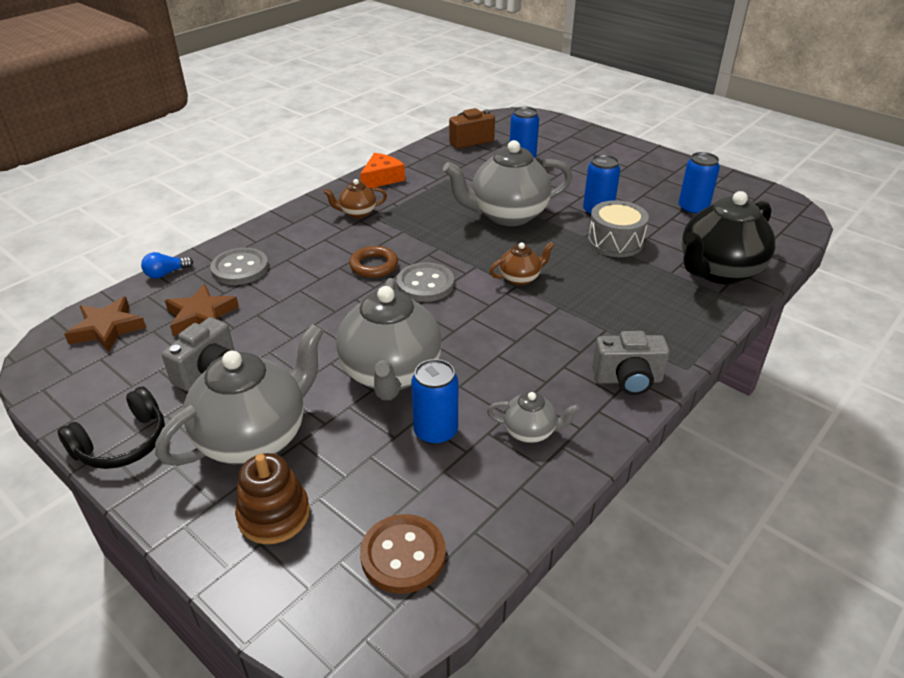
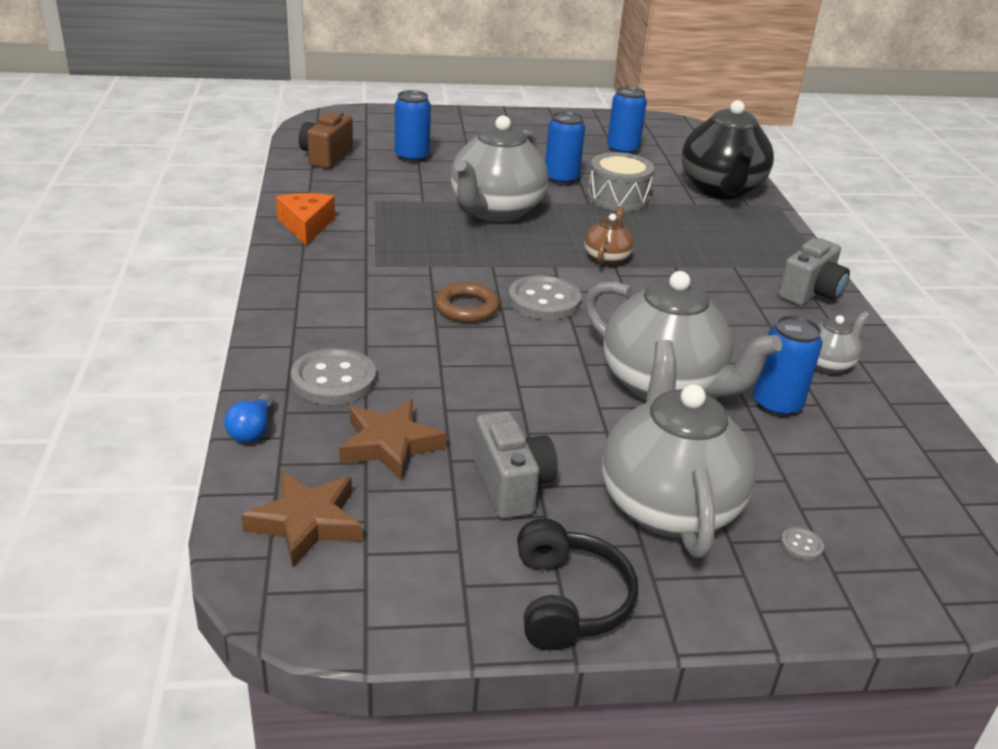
camera: 50 degrees left, 5 degrees down
(274, 515) = (801, 545): brown stacking toy -> grey button
(357, 213) = (349, 268): brown teapot -> none
(403, 555) = (922, 498): brown button -> none

